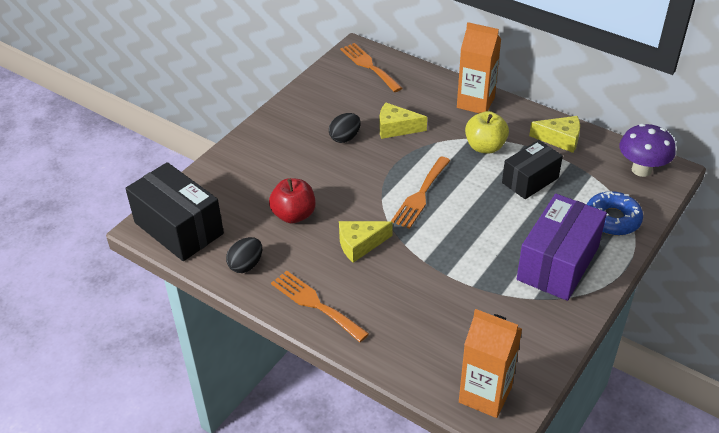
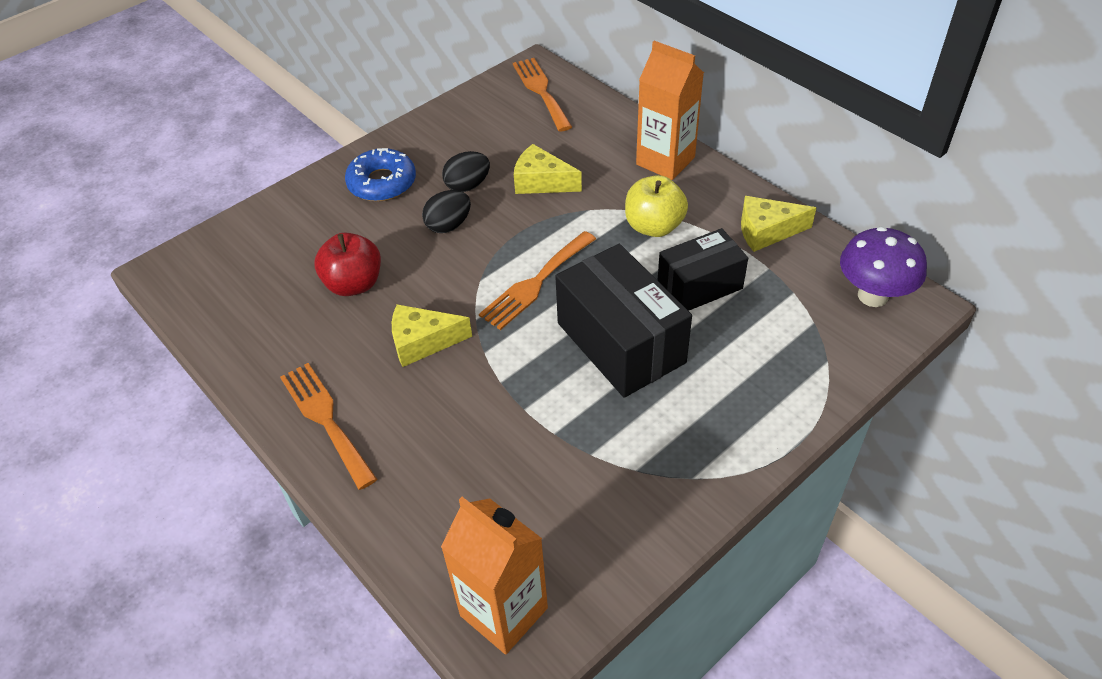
camera: 15 degrees right, 5 degrees up
(178, 228) = (200, 278): black box -> black box (620, 342)
(246, 265) = (261, 345): black egg -> black egg (448, 225)
(558, 263) = (692, 421): purple box -> none
(560, 139) = (767, 231): yellow cheese -> yellow cheese turned 150 degrees clockwise
(612, 219) = (800, 365): blue donut -> blue donut (382, 183)

